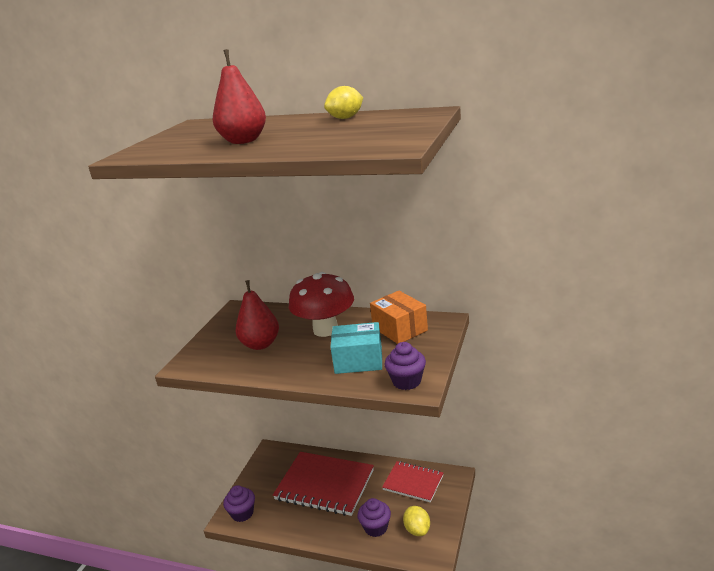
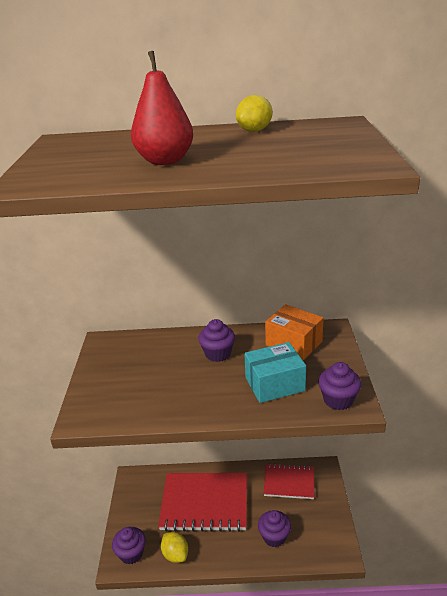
camera: 20 degrees left, 5 degrees up
(260, 344) = (156, 380): red pear -> none
(325, 330) = (218, 354): red mushroom -> purple cupcake
(417, 530) = (314, 530): yellow lemon -> yellow lemon (175, 554)

